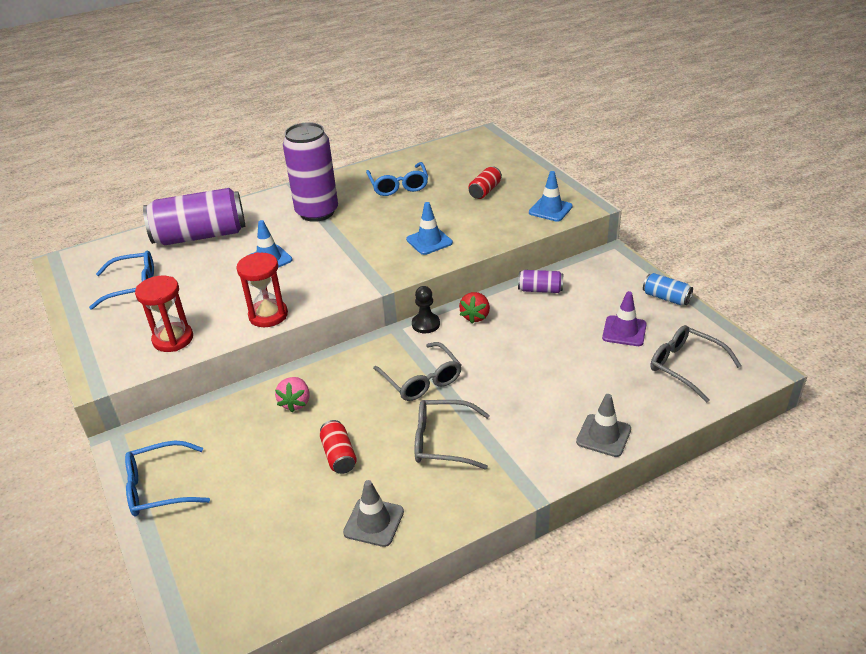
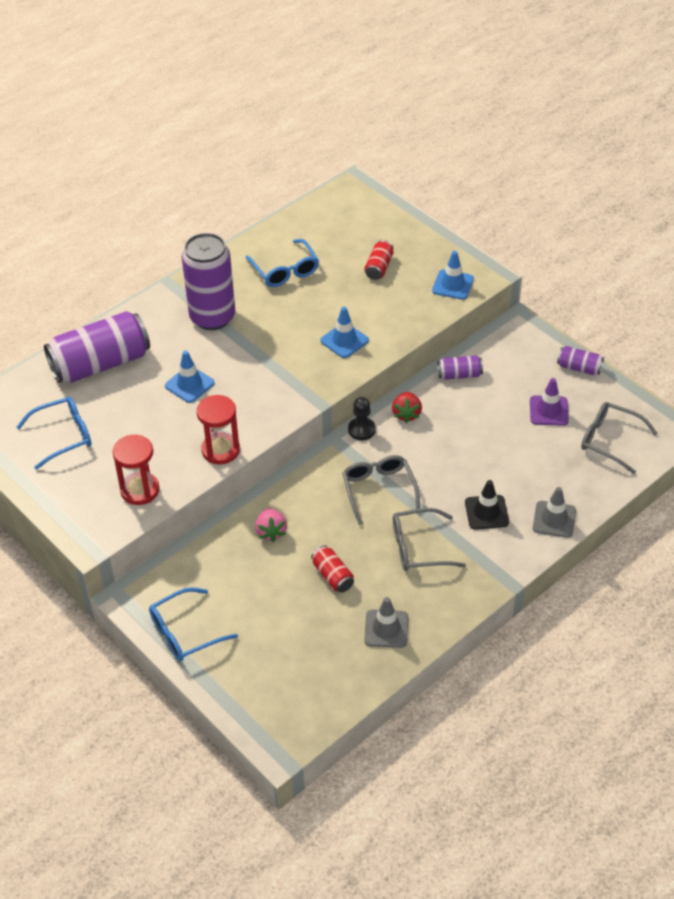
camera: 15 degrees left, 10 degrees up
(421, 380) = (379, 490): grey glasses -> grey glasses turned 150 degrees counterclockwise
(529, 417) = (486, 512): none -> black traffic cone
(666, 298) = (579, 368): blue can -> purple can

